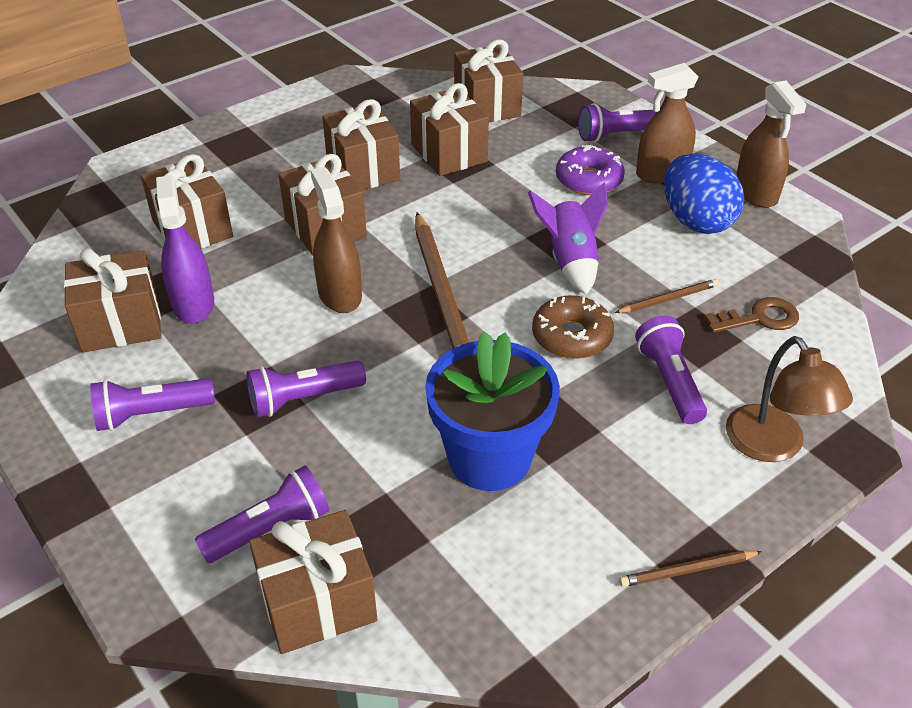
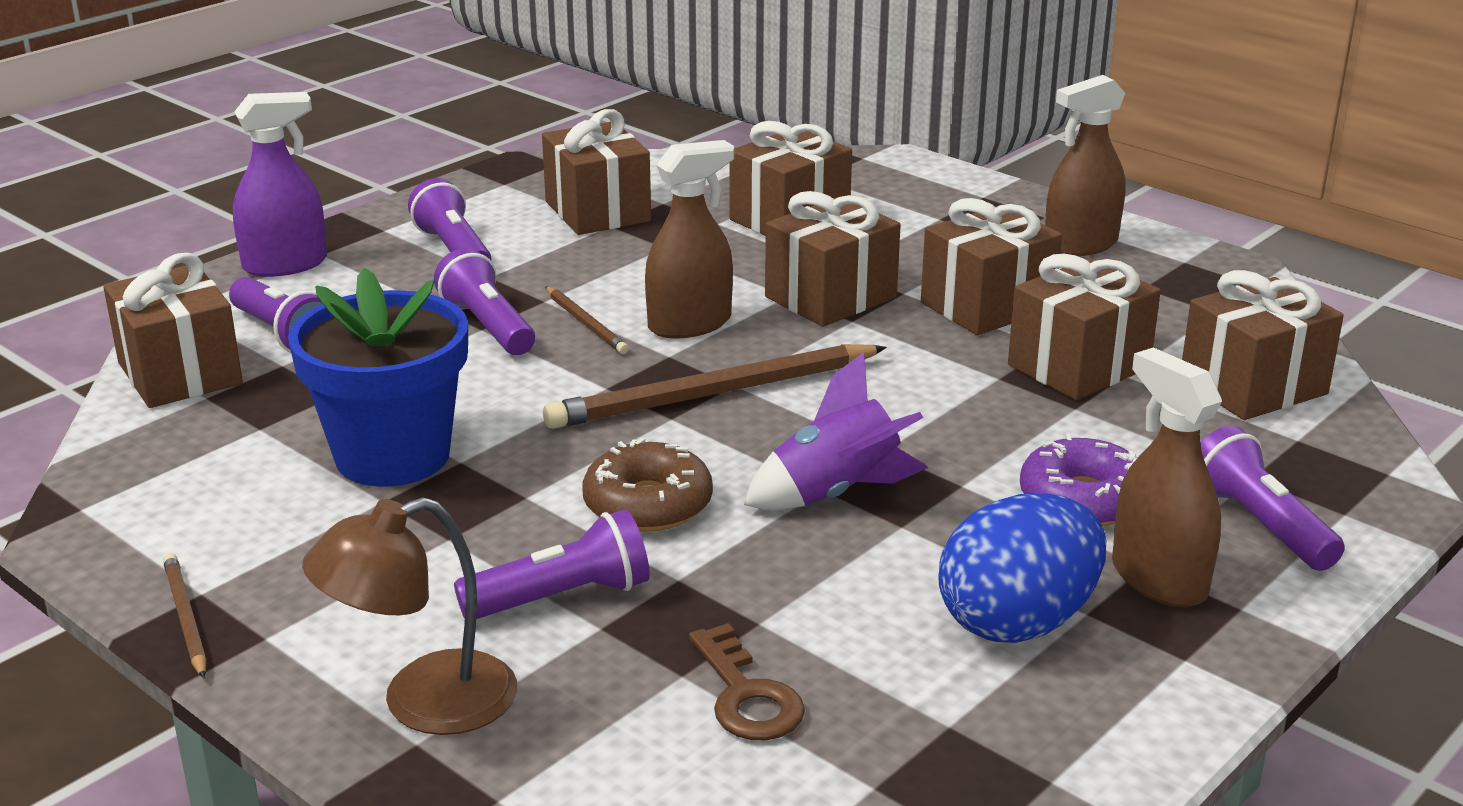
camera: 80 degrees right, 15 degrees down
(193, 304) = (643, 242): purple spray bottle -> purple spray bottle (285, 264)
(668, 299) = (769, 593): brown pencil -> brown pencil (586, 323)
(756, 193) = (1161, 700): brown spray bottle -> brown spray bottle (1080, 245)

